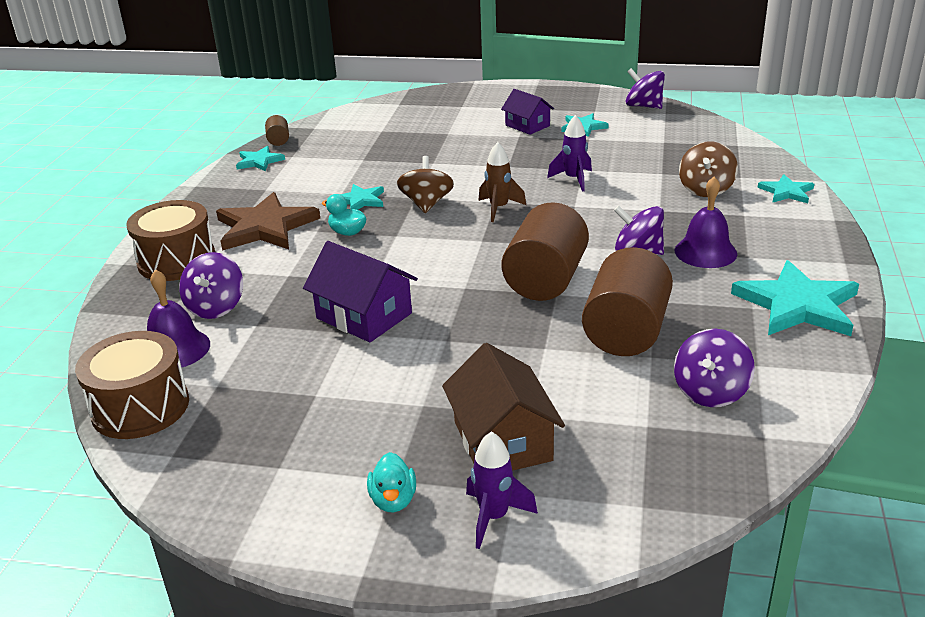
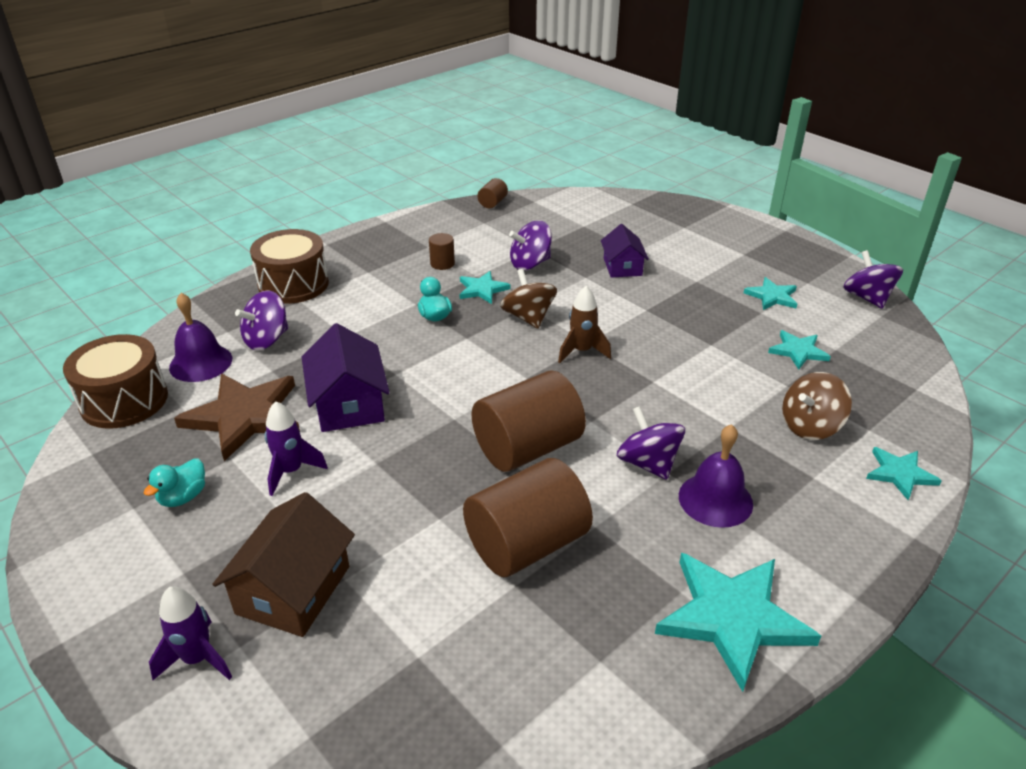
camera: 35 degrees right, 5 degrees up
(259, 161) = (455, 217): turquoise star -> turquoise star (798, 351)
(265, 227) = (384, 282): brown star -> brown star (244, 416)
(298, 196) = (442, 264): none -> brown cylinder
(393, 500) = (158, 590): turquoise duck -> turquoise duck (183, 497)
(426, 204) = (528, 317): brown spinning top -> brown spinning top turned 60 degrees counterclockwise
(527, 125) = (719, 273): purple house -> purple house (622, 267)
(573, 179) = (688, 352): purple rocket -> purple rocket (291, 471)
(710, 392) = (517, 660): purple spinning top -> purple spinning top (530, 263)

